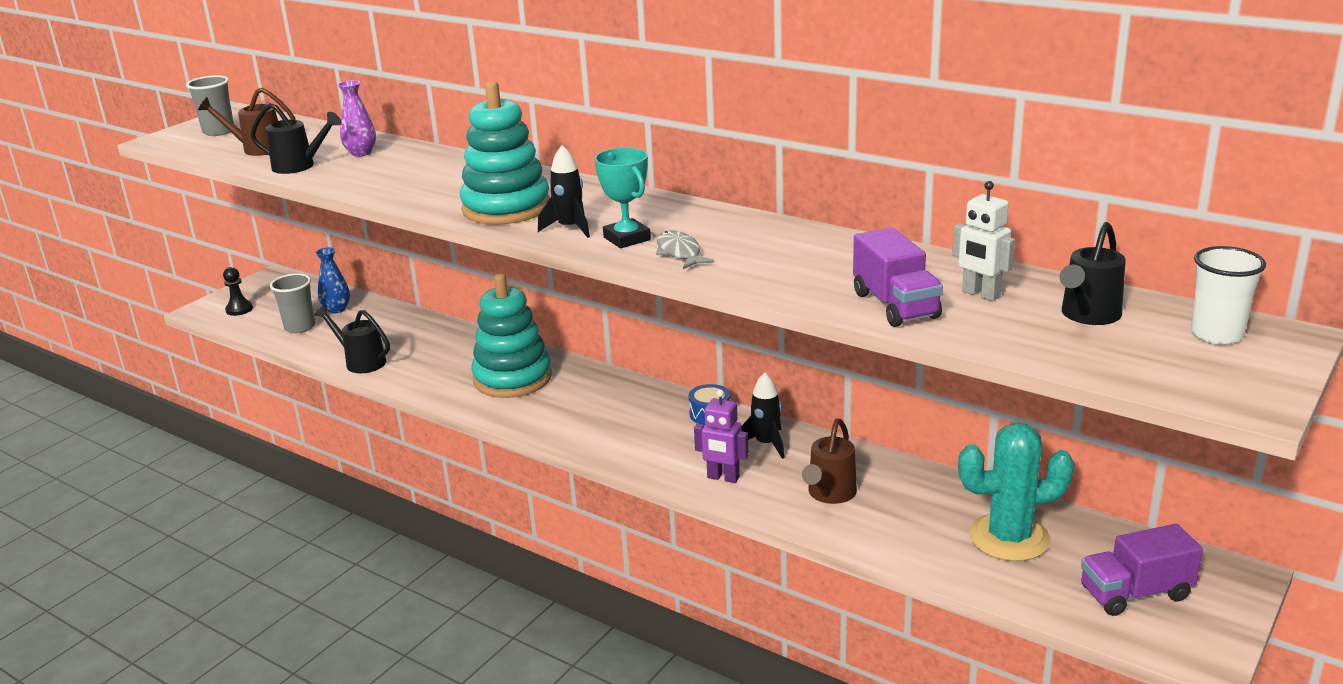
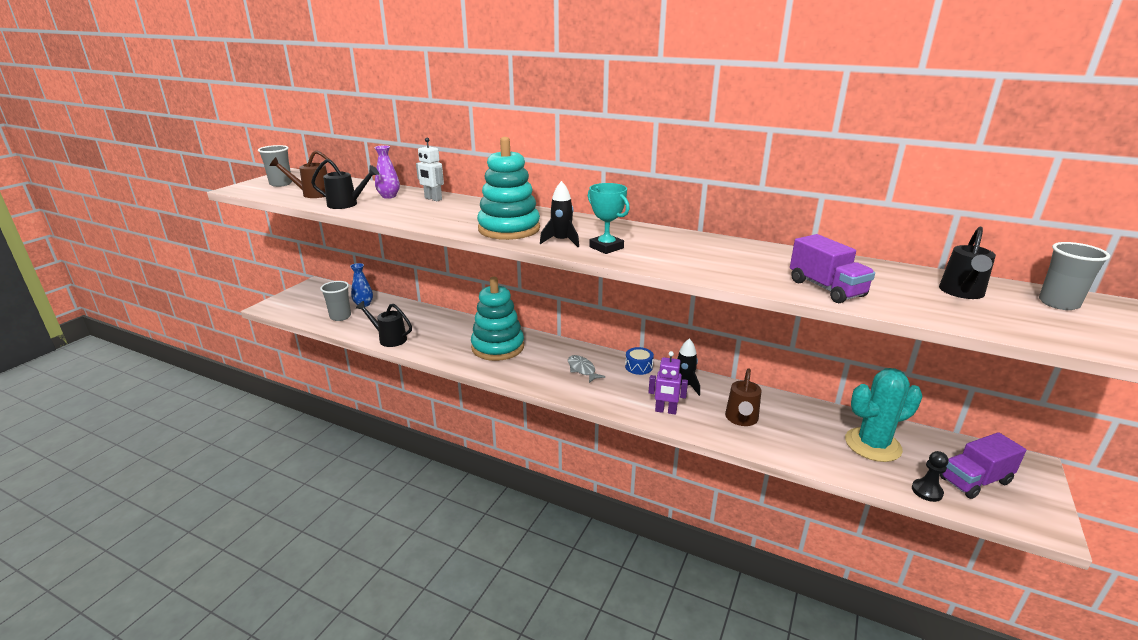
camera: 10 degrees left, 0 degrees up
(239, 309) = (295, 306): black pawn -> black pawn (927, 491)
(679, 253) = (649, 256): grey fish -> grey fish (582, 370)
(980, 294) = (877, 280): white robot -> white robot (433, 199)
(1217, 334) = (1058, 303): white cup -> grey cup

